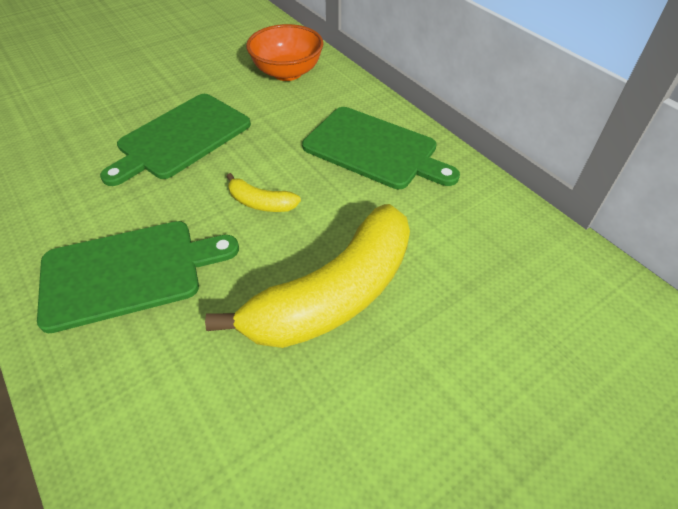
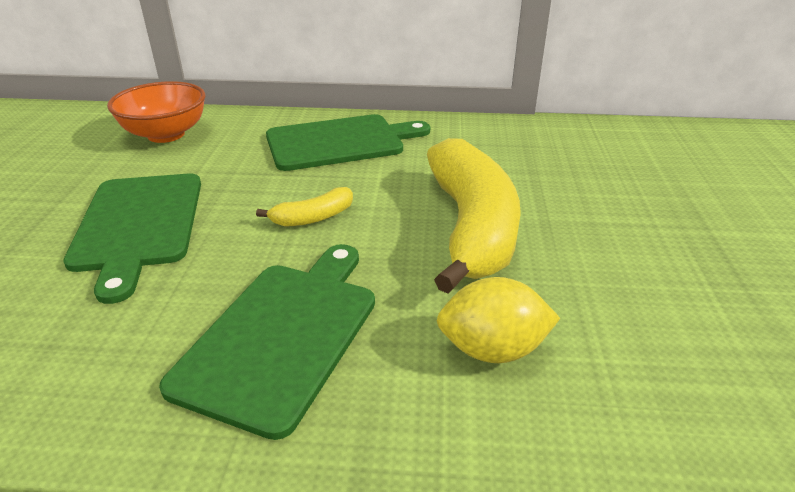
camera: 50 degrees left, 15 degrees down
(191, 393) = (492, 350): none -> yellow lemon

